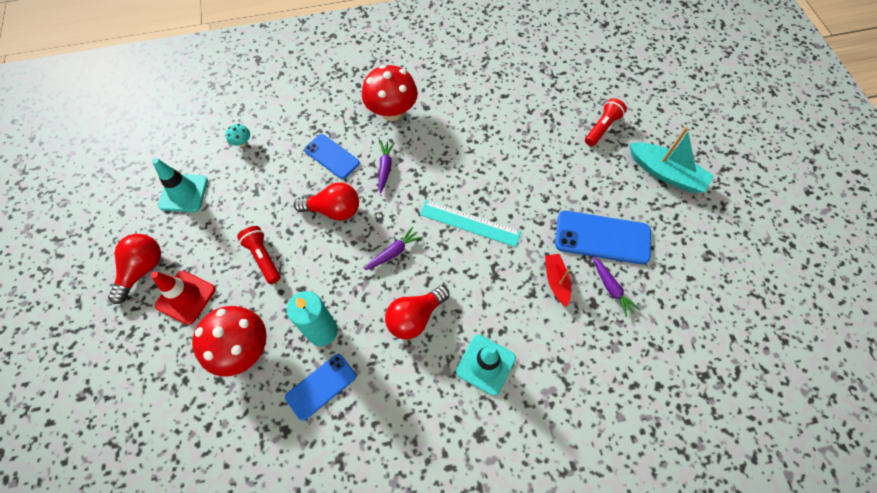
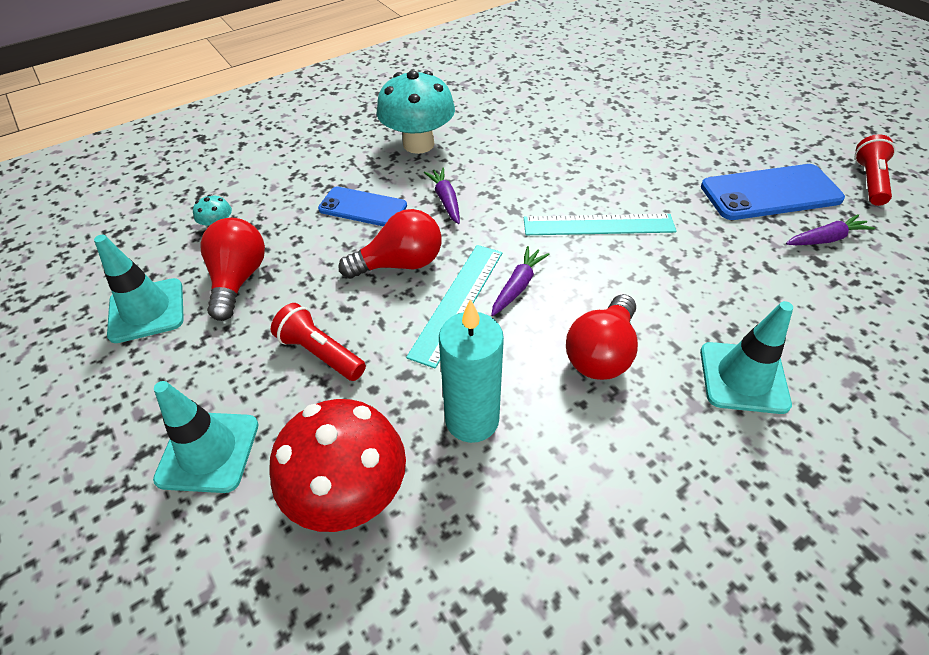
camera: 20 degrees left, 15 degrees down
(142, 269) = (109, 436): red light bulb -> red light bulb (238, 279)
(186, 297) = (208, 451): red traffic cone -> turquoise traffic cone
(321, 386) = (517, 501): blue phone -> none
(353, 250) = (457, 302): none -> turquoise ruler
(392, 112) = (418, 144): red mushroom -> turquoise mushroom
(556, 281) = (754, 252): red boat -> none
(602, 128) = (683, 98): red flashlight -> red flashlight (869, 181)
(611, 288) = (825, 239): purple carrot -> purple carrot turned 60 degrees counterclockwise
(666, 173) = (786, 118): turquoise boat -> none

